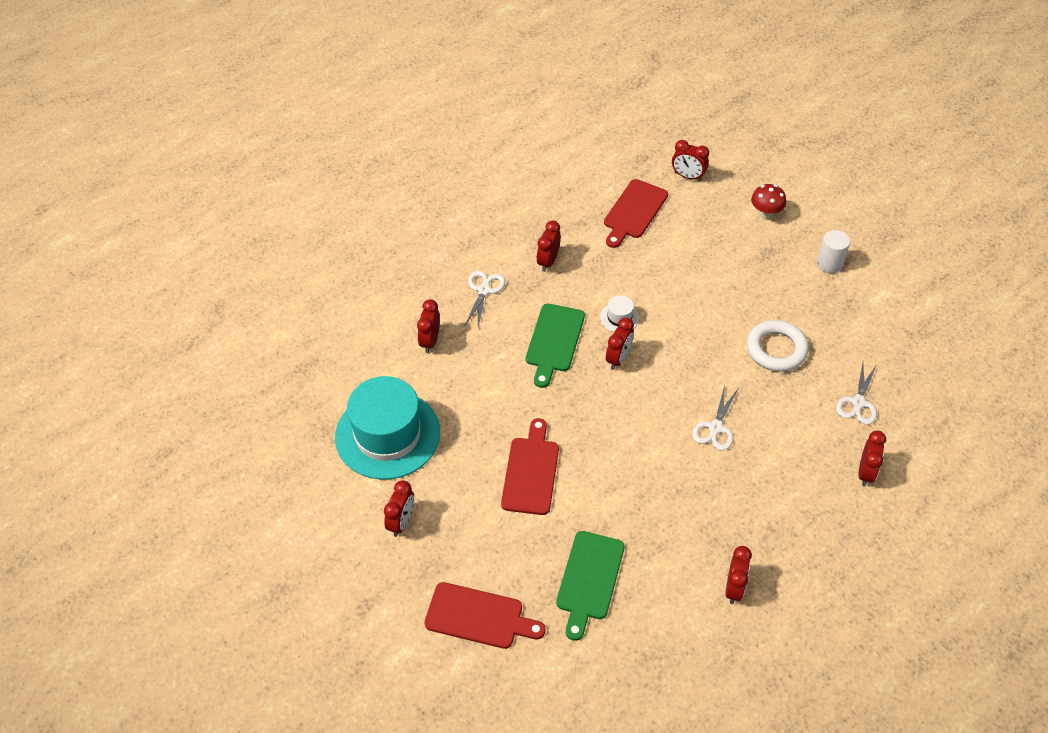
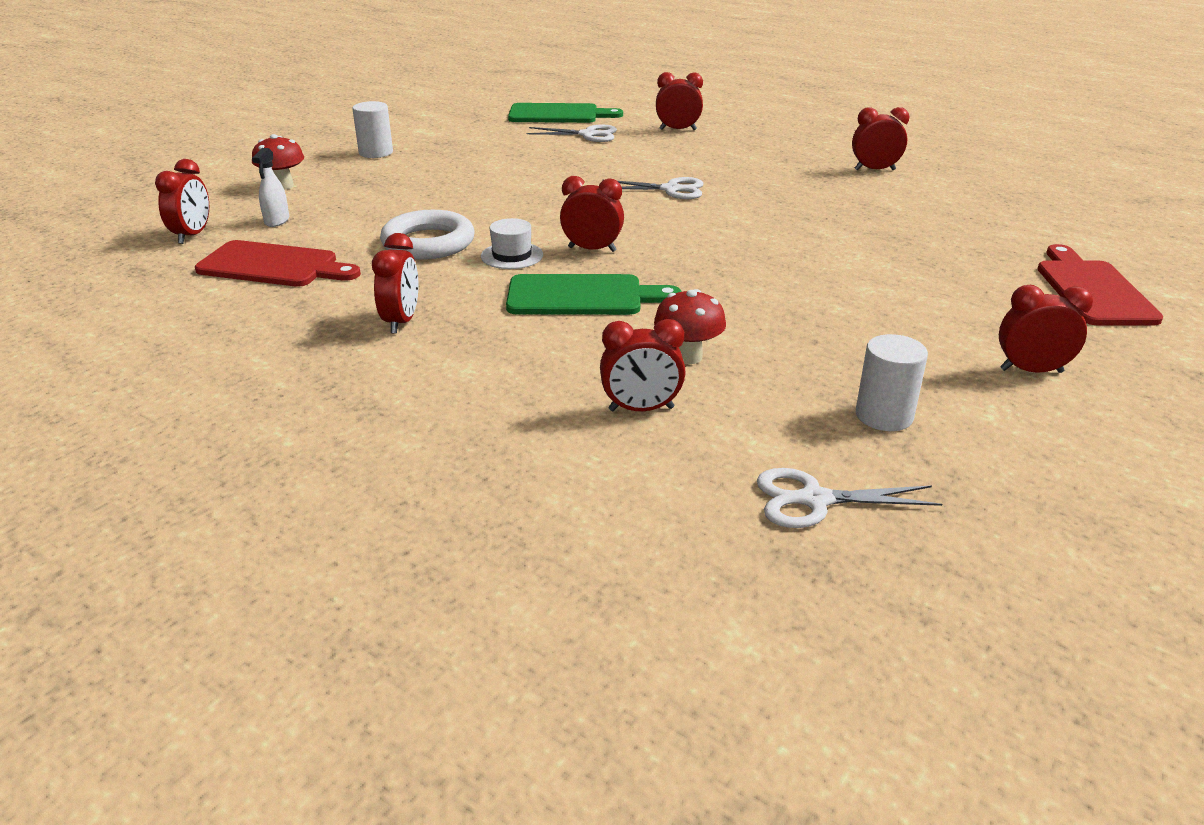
camera: 105 degrees left, 20 degrees down
(387, 434) = (884, 416): turquoise hat -> white cylinder
(471, 372) = (688, 357): none -> red mushroom
(484, 290) = (490, 372): white scissors -> white scissors (815, 500)
(531, 472) = (837, 285): red cutting board -> none
(548, 261) = (401, 321): red clock -> red clock turned 90 degrees counterclockwise
(589, 579) = (953, 234): green cutting board -> green cutting board (558, 114)
(702, 212) = (277, 221): none -> white spray bottle
(776, 349) = (528, 169): white ring -> white ring (428, 243)

